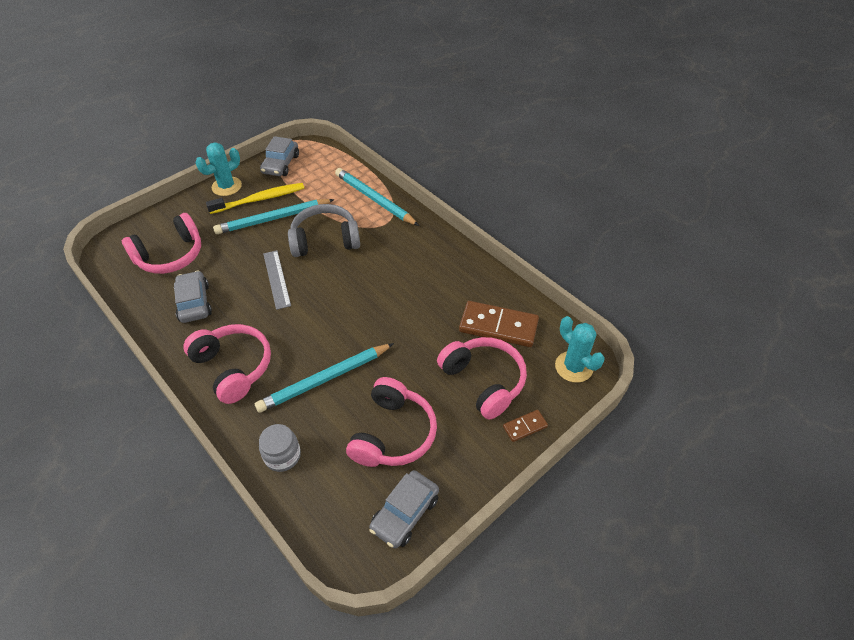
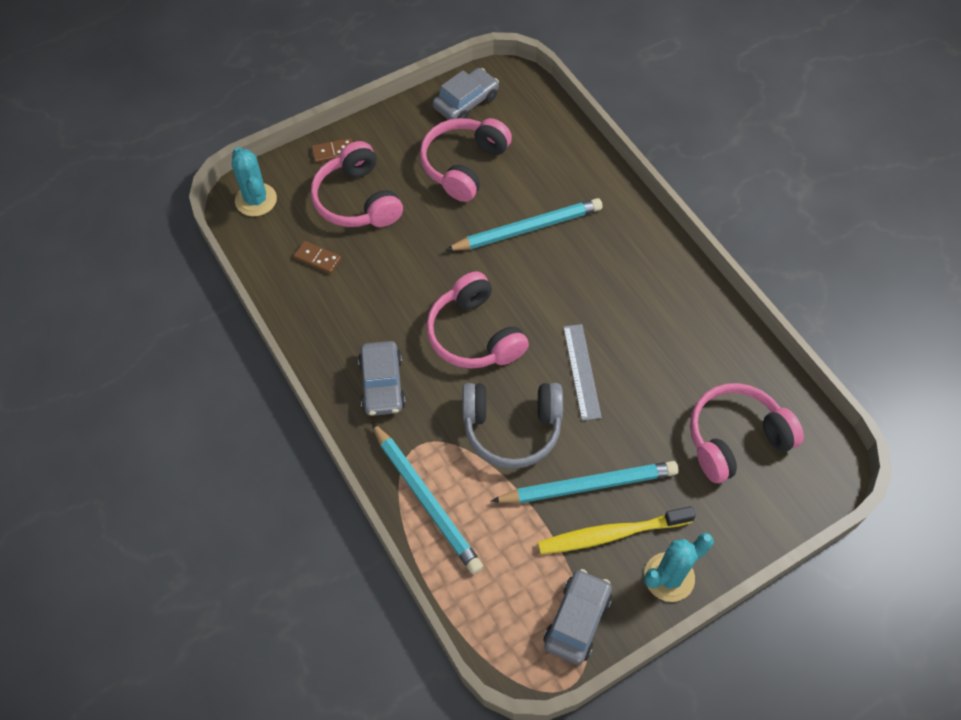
camera: 170 degrees left, 10 degrees up
(194, 303) = (688, 352): grey car -> grey car (382, 384)
(233, 367) = (629, 258): pink headphones -> pink headphones (474, 334)
(282, 456) = (573, 162): grey jar -> none
(498, 326) = (317, 258): brown domino -> brown domino, size x0.49

